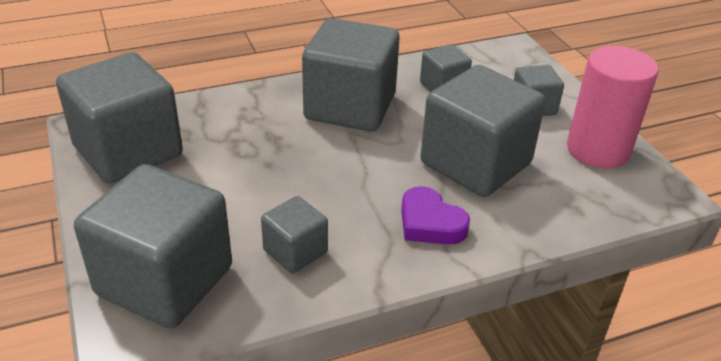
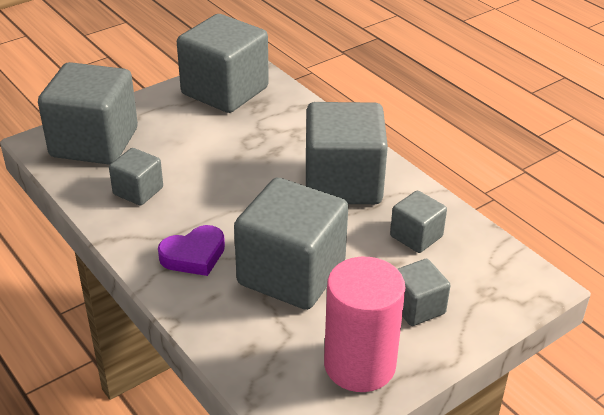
camera: 75 degrees right, 0 degrees up
(430, 223) = (194, 255): purple heart -> purple heart turned 150 degrees counterclockwise

